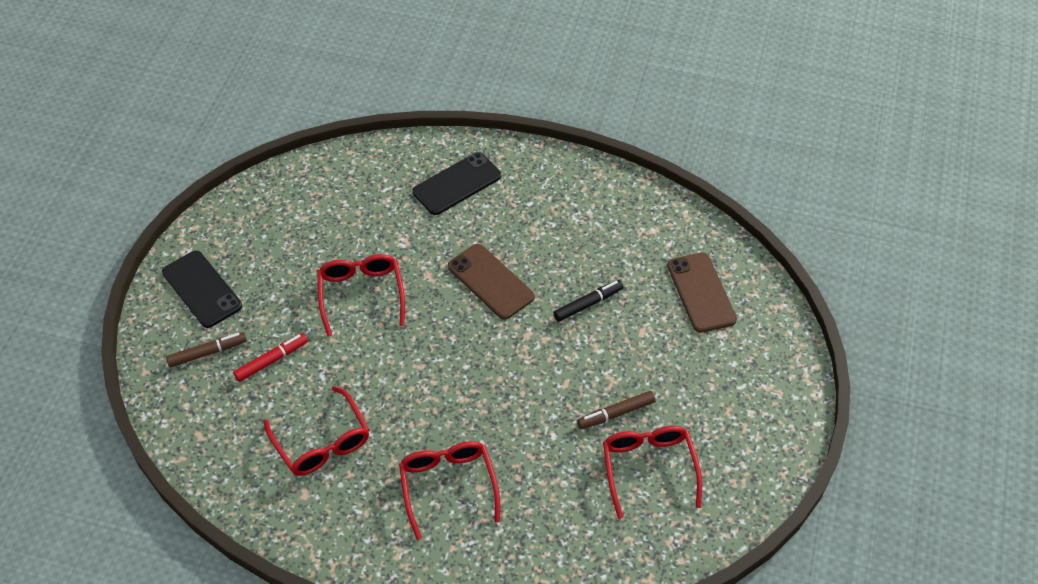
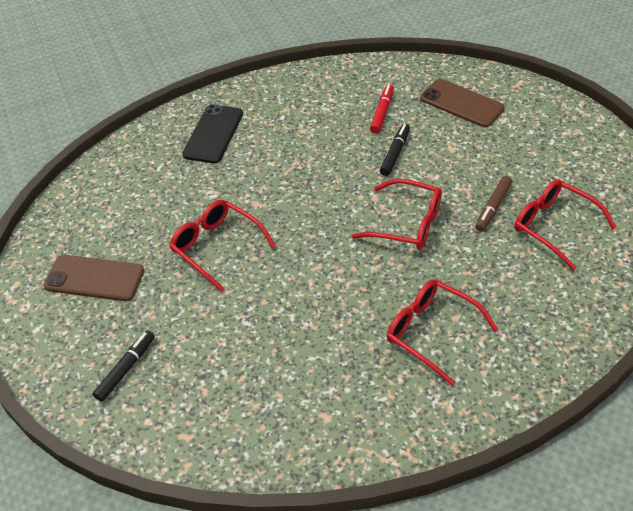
camera: 35 degrees left, 5 degrees down
(202, 289) = (70, 325): black phone -> none
(207, 353) = (126, 369): brown marker -> black marker
(271, 360) = (190, 338): red marker -> red marker (382, 112)
(322, 442) = (298, 369): red glasses -> red glasses (407, 224)
(490, 282) = (309, 180): brown phone -> brown phone (94, 278)

